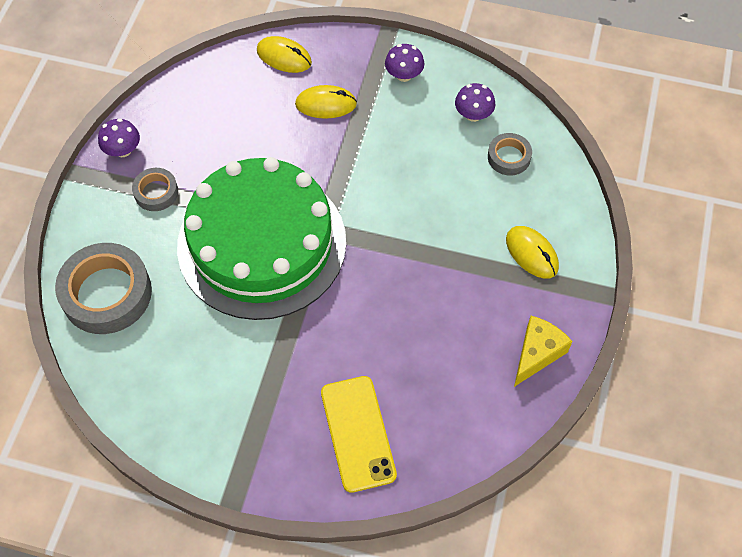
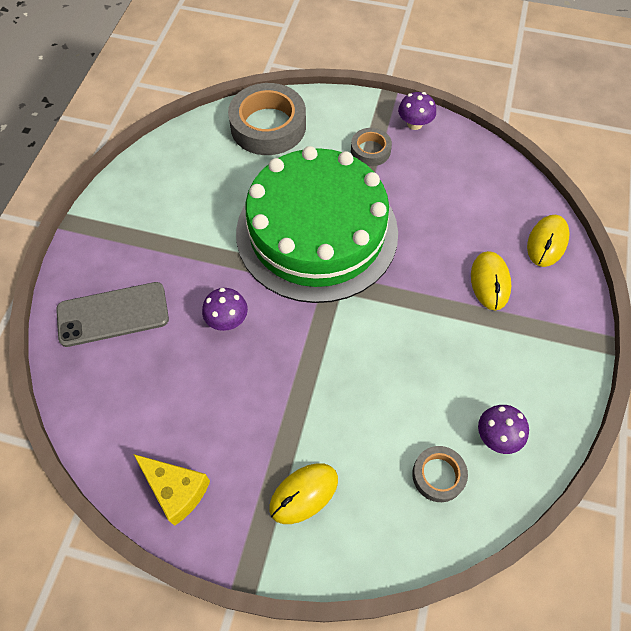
camera: 90 degrees right, 0 degrees up
(357, 433) = (113, 314): yellow phone -> grey phone
(404, 75) = (544, 360): purple mushroom -> purple mushroom (227, 320)

